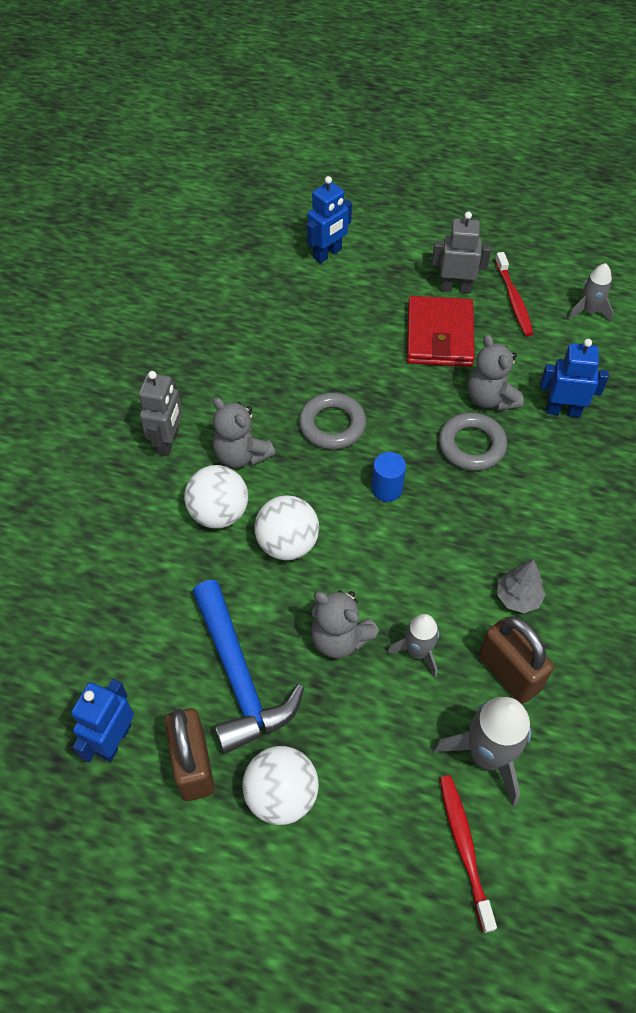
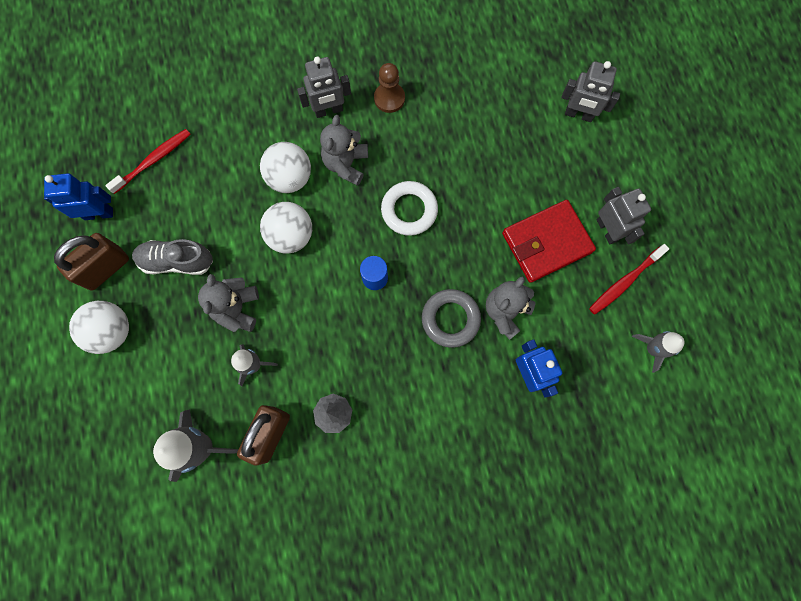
camera: 60 degrees right, 20 degrees up
(196, 384) = (389, 98): none -> brown pawn
(239, 676) = (177, 261): blue hammer -> grey shoe
(327, 254) = (578, 114): blue robot -> grey robot
(332, 425) = (409, 210): grey ring -> white ring
(464, 847) = (132, 461): red toothbrush -> red toothbrush (153, 160)

